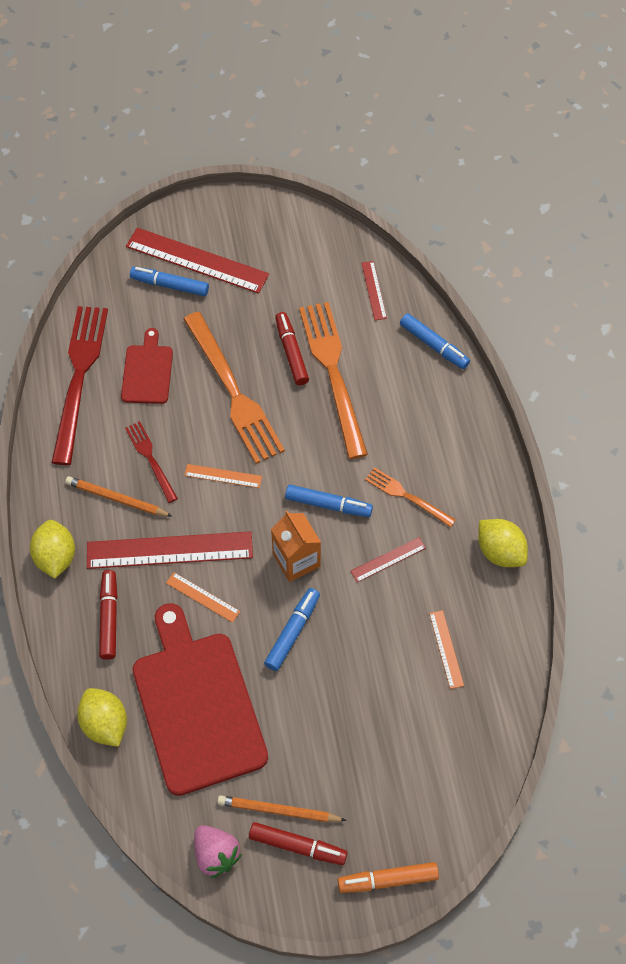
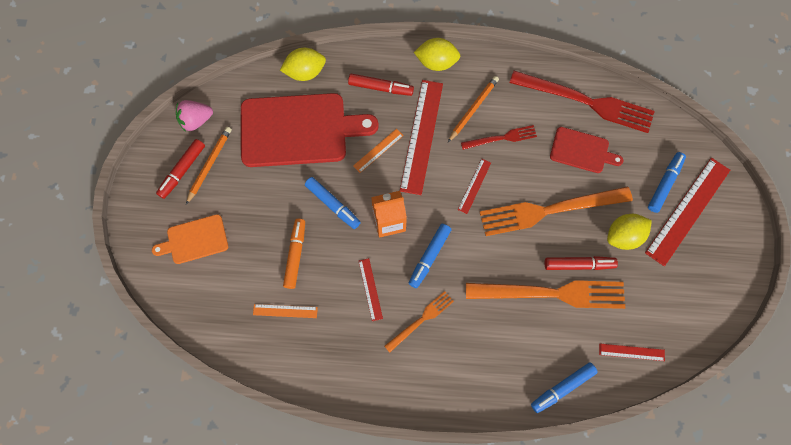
camera: 105 degrees right, 10 degrees up
(223, 476) = (474, 186): orange ruler -> red ruler
(388, 879) = (139, 221): orange marker -> orange marker (295, 255)
(391, 792) = (195, 240): none -> orange cutting board
(500, 552) = (352, 379): yellow lemon -> yellow lemon (623, 236)

